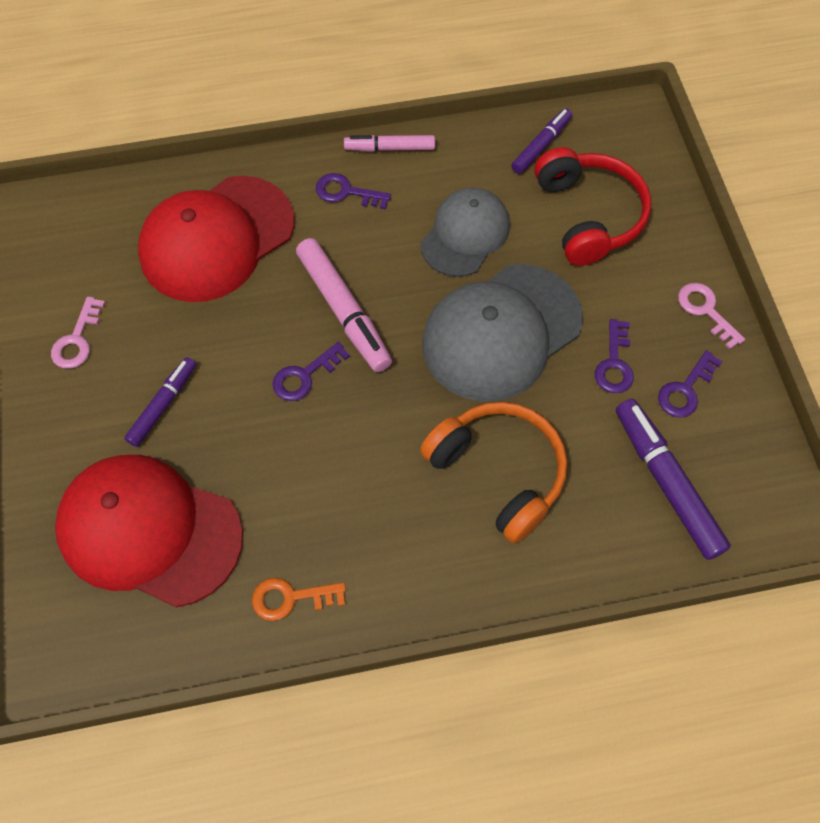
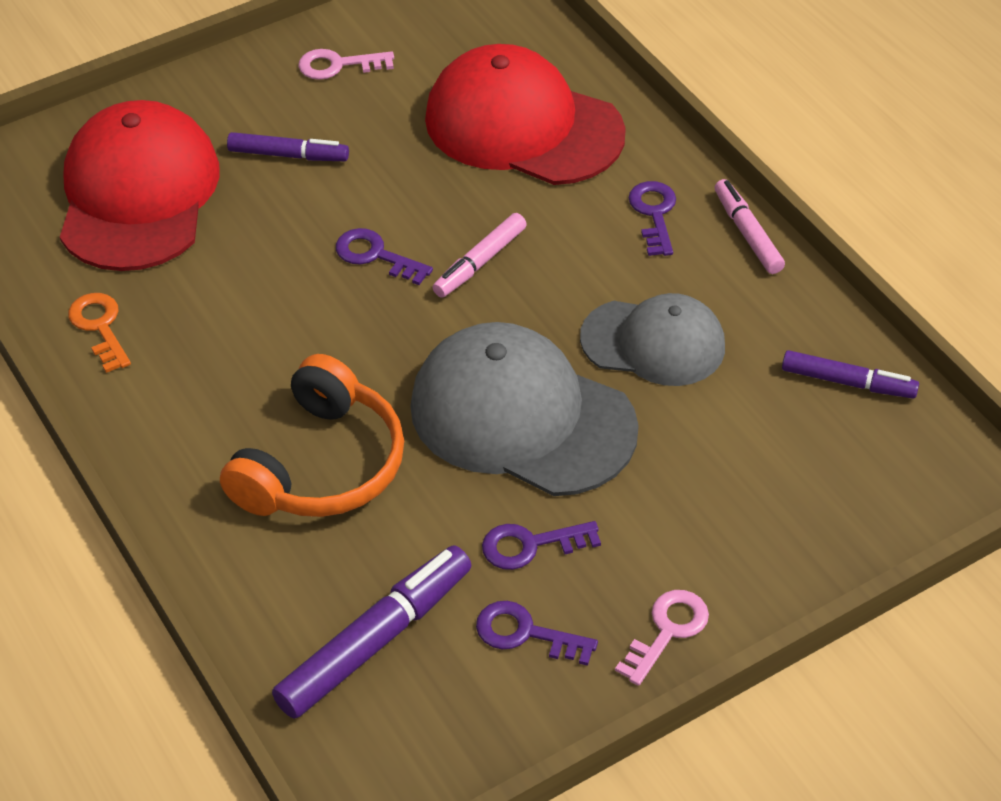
camera: 70 degrees right, 15 degrees down
(344, 311) = (480, 262): pink marker -> pink marker, size x0.61
(588, 215) = (757, 462): red headphones -> none

